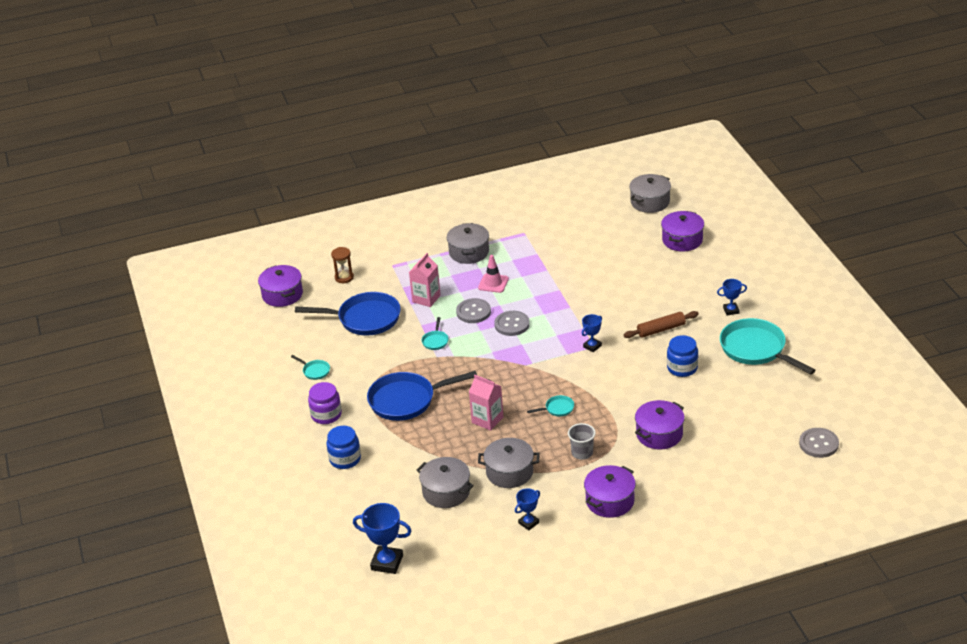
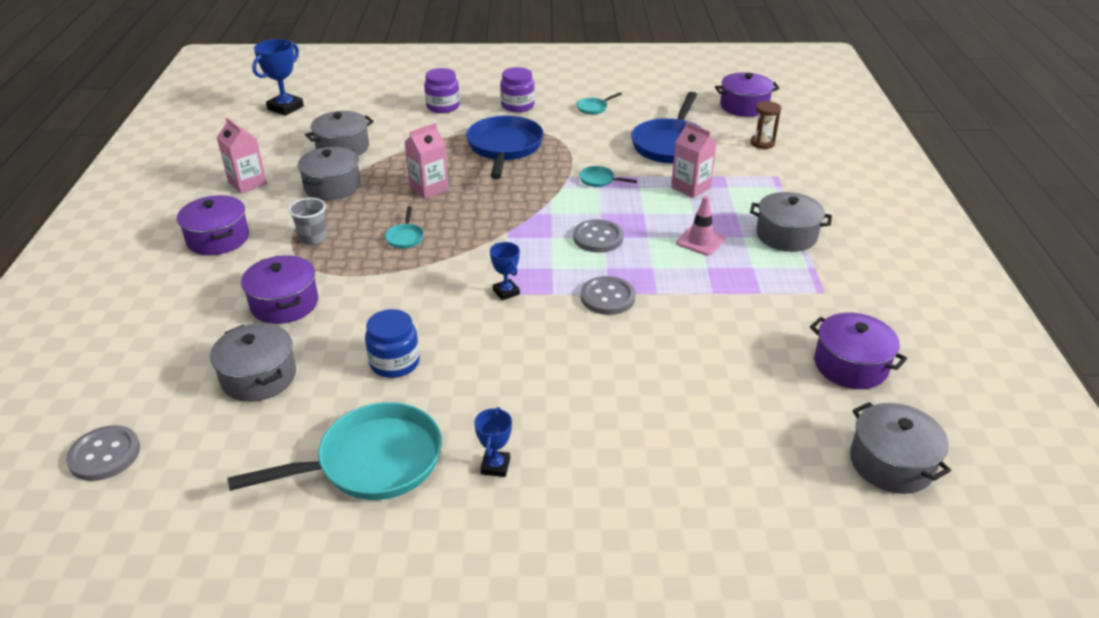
camera: 105 degrees right, 0 degrees up
(345, 459) = (443, 106): blue jar -> purple jar
(473, 312) = (642, 215): grey button -> grey button (607, 297)
(528, 523) = (247, 183): blue trophy -> pink carton
(661, 329) = (499, 367): brown rolling pin -> none
(682, 240) = (743, 470): purple pot -> purple pot (850, 365)
(727, 415) = (259, 377): none -> grey pot

